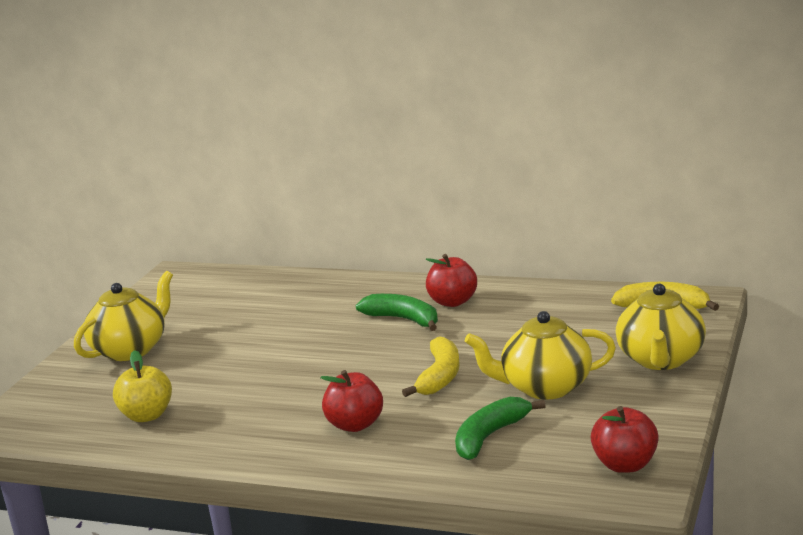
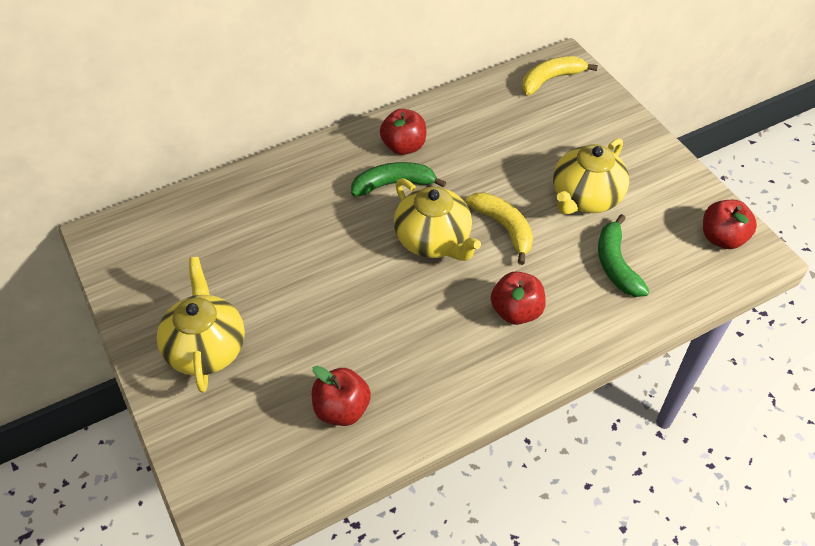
camera: 50 degrees left, 30 degrees up
(147, 416) = (342, 409): yellow apple -> red apple
(661, 359) = (616, 132): yellow teapot -> yellow teapot (433, 240)

